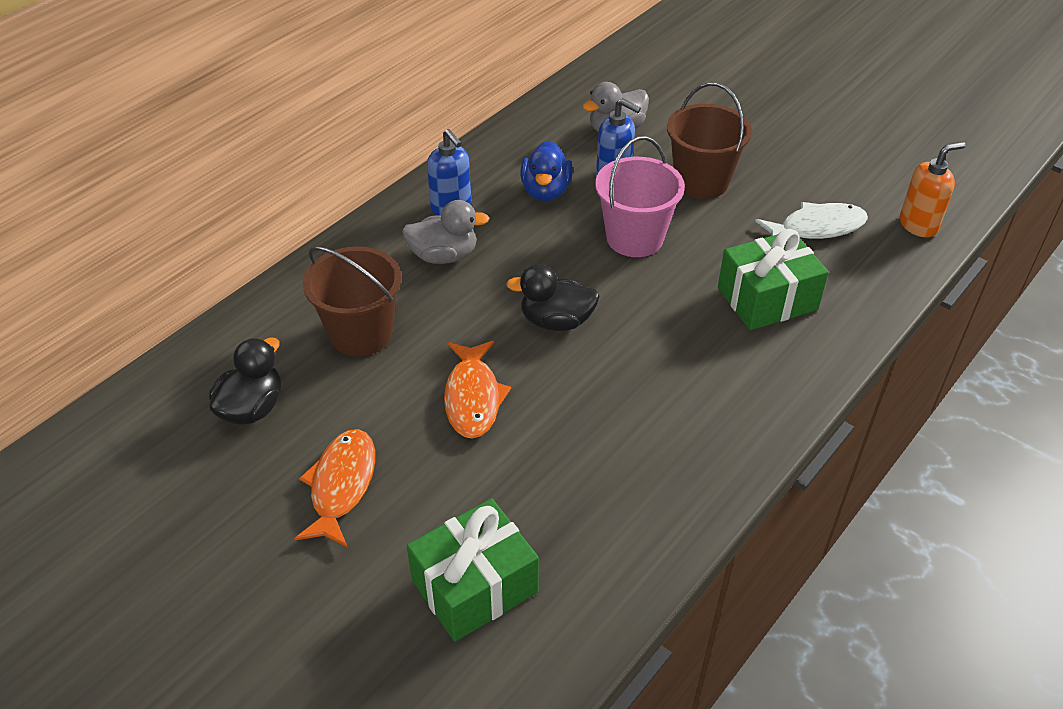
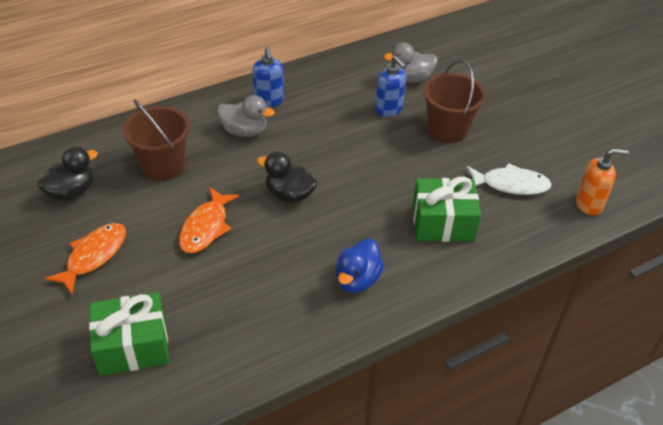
camera: 20 degrees right, 0 degrees up
(546, 191) = (337, 107): blue duck -> blue duck (357, 279)
(634, 238) = (376, 155): pink bucket -> none

